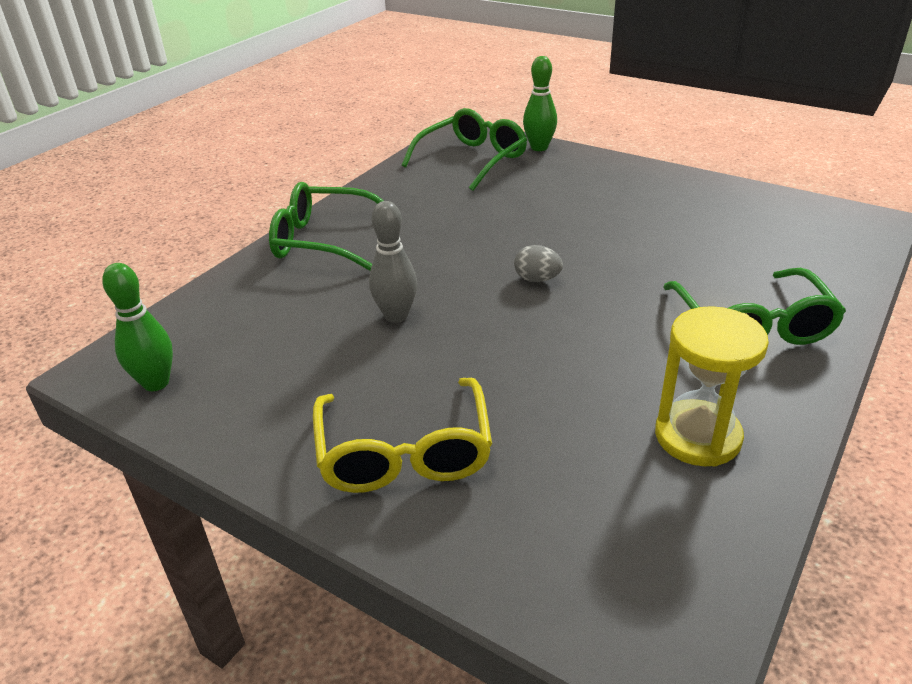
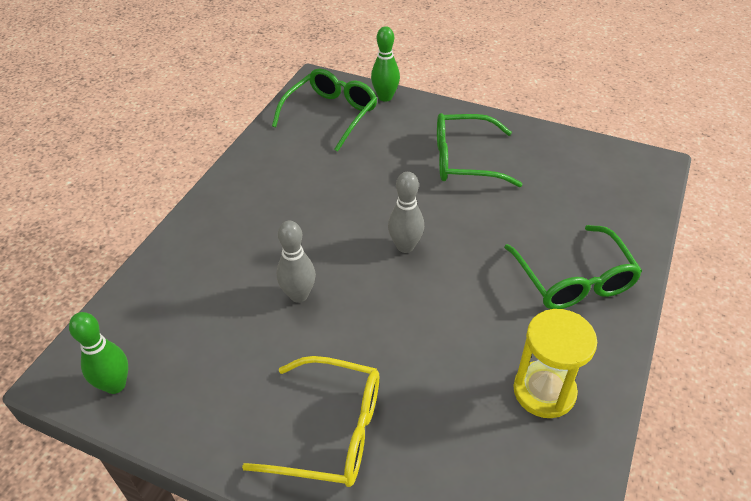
camera: 10 degrees left, 10 degrees up
(324, 240) = (221, 217): green glasses -> green glasses (464, 160)
(404, 452) = (331, 431): yellow glasses -> yellow glasses turned 60 degrees counterclockwise
(537, 279) = (405, 246): grey egg -> grey bowling pin

